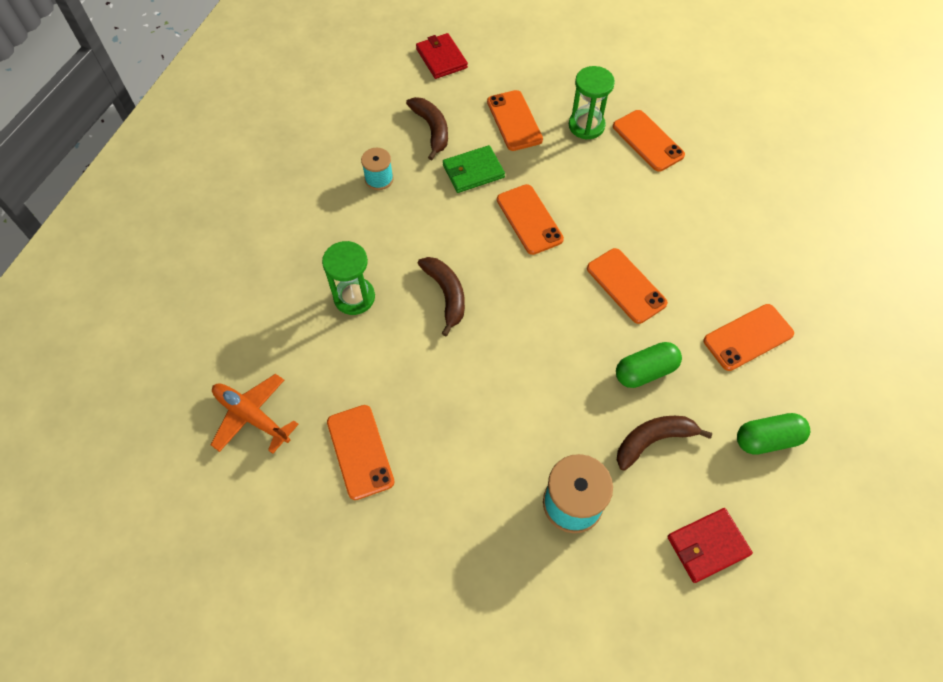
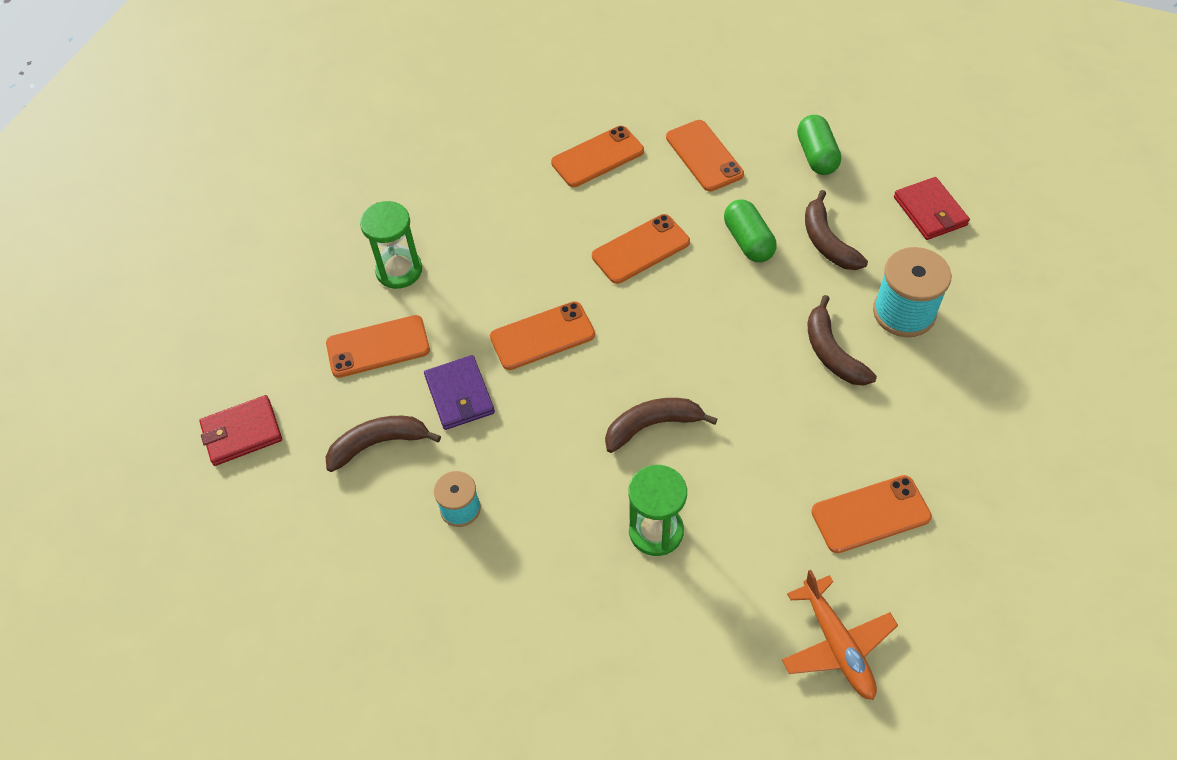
camera: 85 degrees left, 5 degrees down
(252, 416) = (837, 645): orange plane -> orange plane turned 60 degrees counterclockwise
(473, 171) = (459, 395): green wallet -> purple wallet
(523, 434) = (832, 352): none -> brown banana
(648, 141) = (432, 212): orange phone -> orange phone (597, 157)

